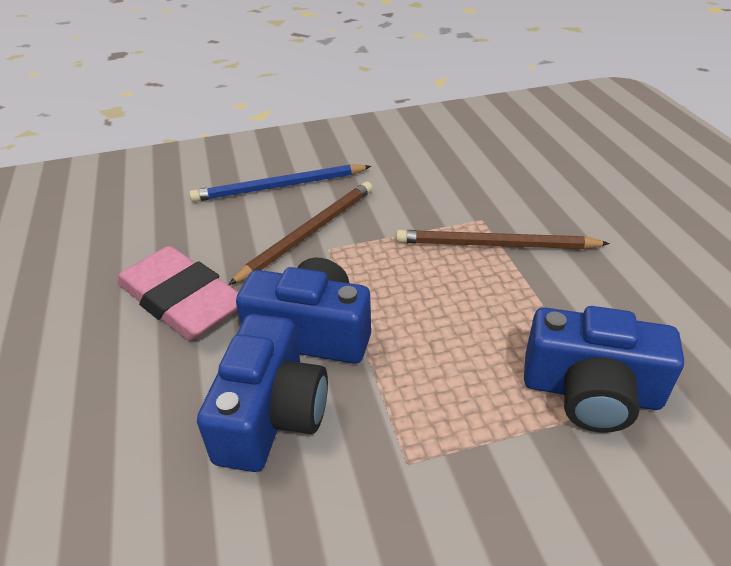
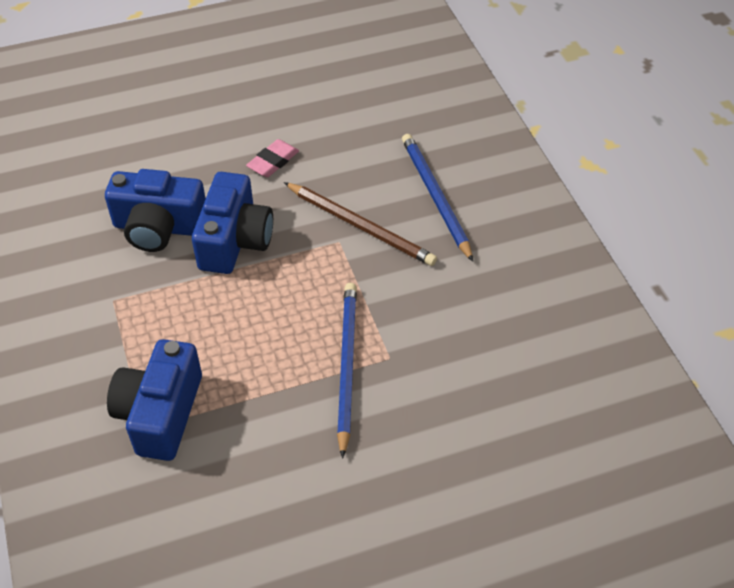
camera: 85 degrees right, 10 degrees up
(182, 300) = (273, 161): pink eraser -> pink eraser, size x0.49
(495, 245) = (347, 365): brown pencil -> blue pencil

